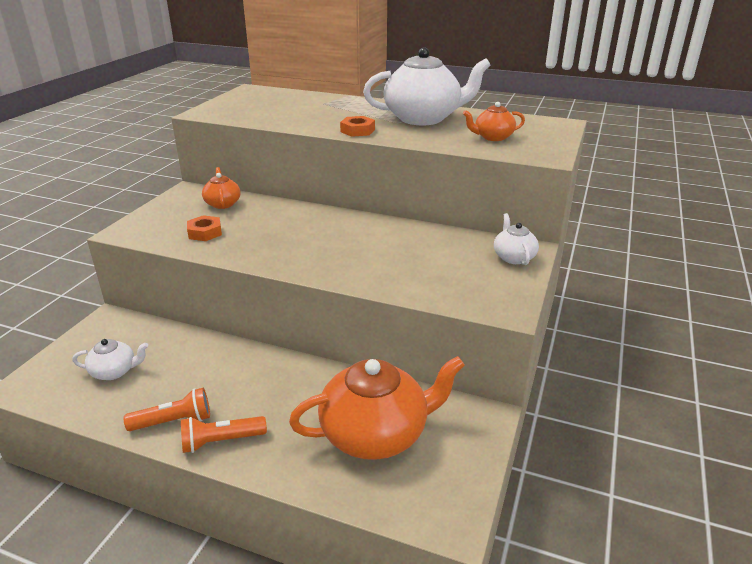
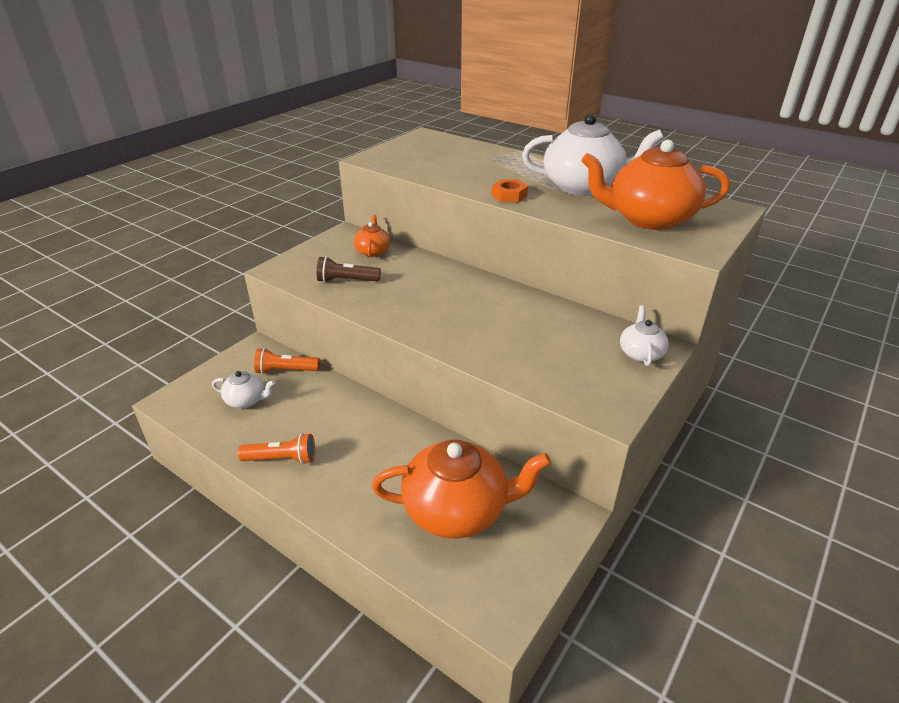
camera: 15 degrees right, 5 degrees up
(205, 232) = (347, 280): orange nut -> brown flashlight
(221, 441) = (316, 487): orange flashlight -> orange flashlight (286, 370)
(493, 137) = (648, 219): orange teapot -> orange teapot, size x2.06

